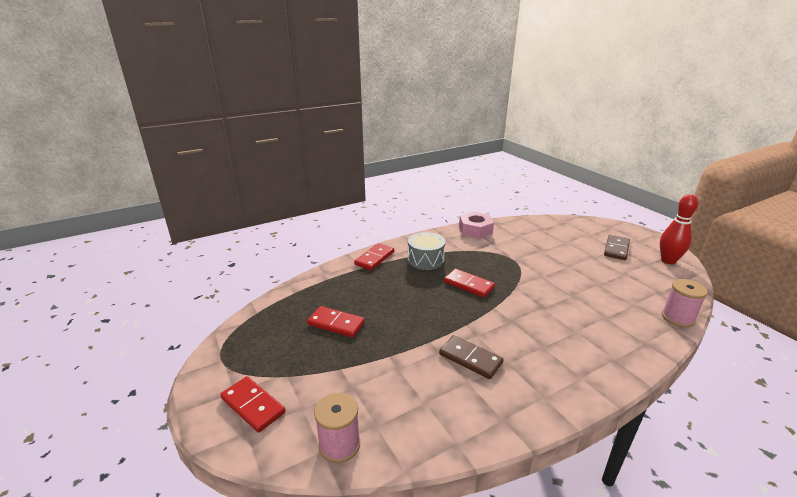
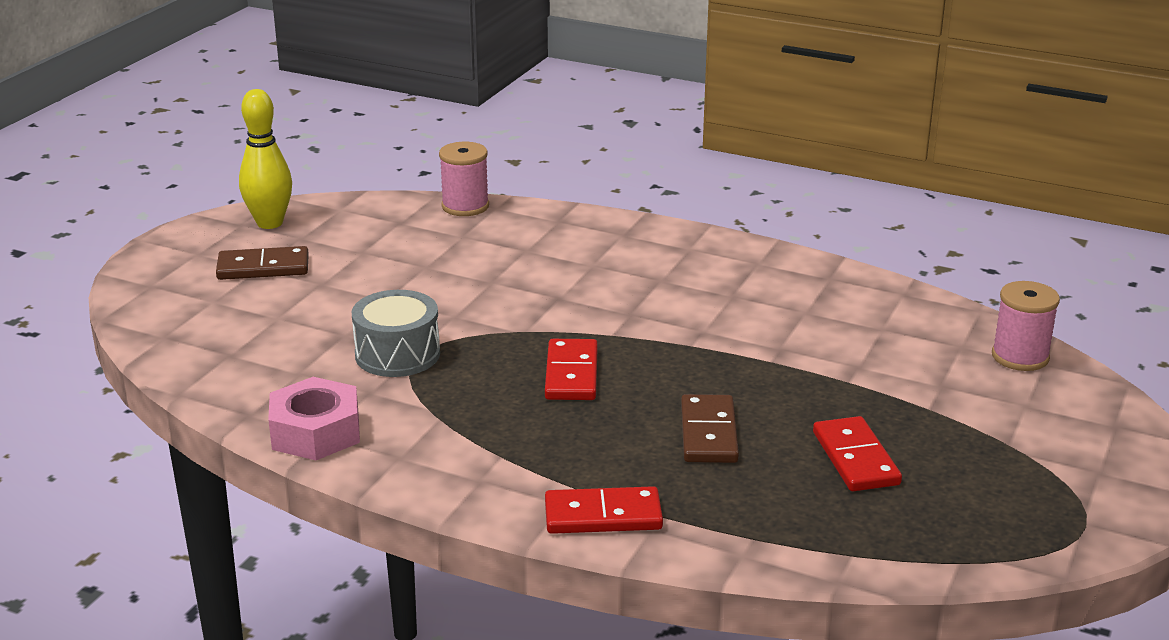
camera: 125 degrees left, 0 degrees up
(253, 405) = (1085, 442): red domino -> none
(425, 260) = (533, 448): grey drum -> grey drum (397, 354)
(470, 359) = (761, 321): brown domino -> brown domino (709, 433)
(668, 261) = (270, 223): red bowling pin -> yellow bowling pin

